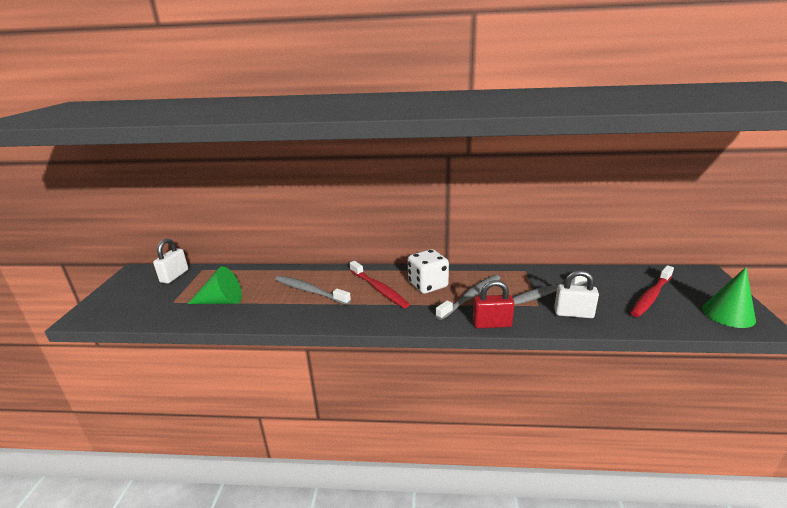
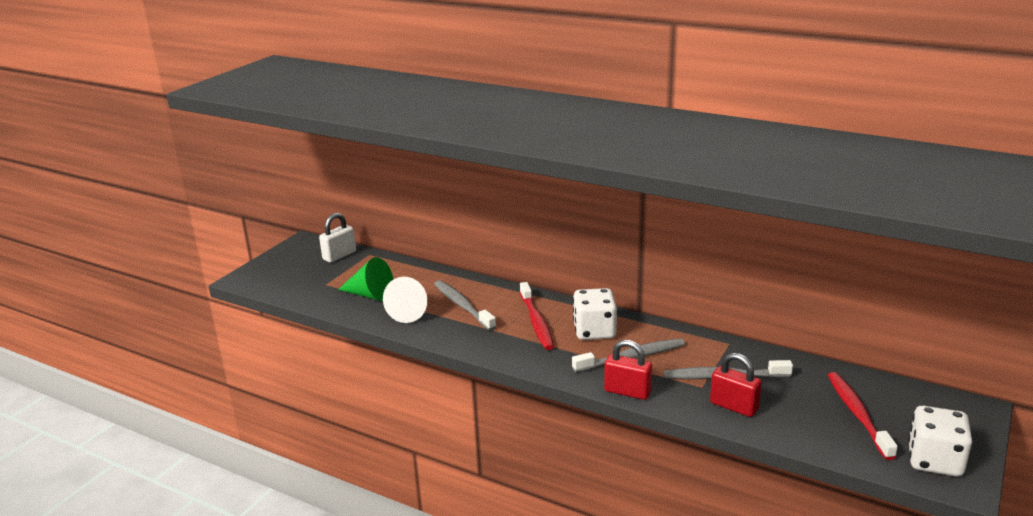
camera: 25 degrees right, 0 degrees up
(267, 306) = (411, 311): none -> white cone
(573, 313) = (734, 406): white padlock -> red padlock
(651, 296) = (857, 414): red toothbrush -> red toothbrush turned 105 degrees clockwise
(728, 314) = (934, 461): green cone -> white dice

